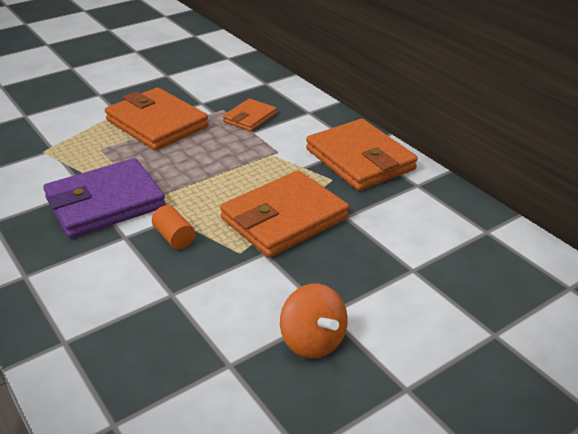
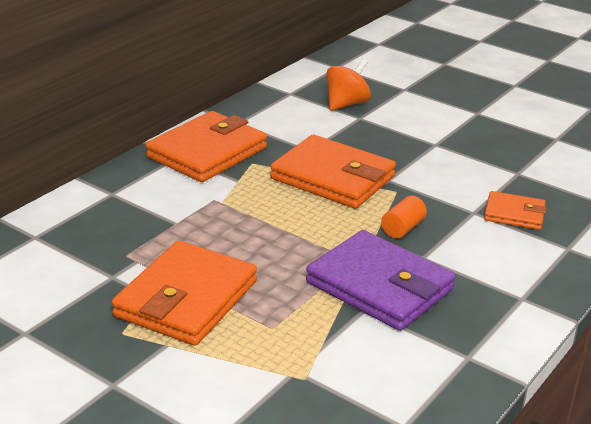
camera: 110 degrees left, 5 degrees down
(250, 118) = (142, 230): orange wallet -> orange wallet (514, 214)
(313, 341) = (467, 146): orange spinning top -> orange spinning top (346, 104)

